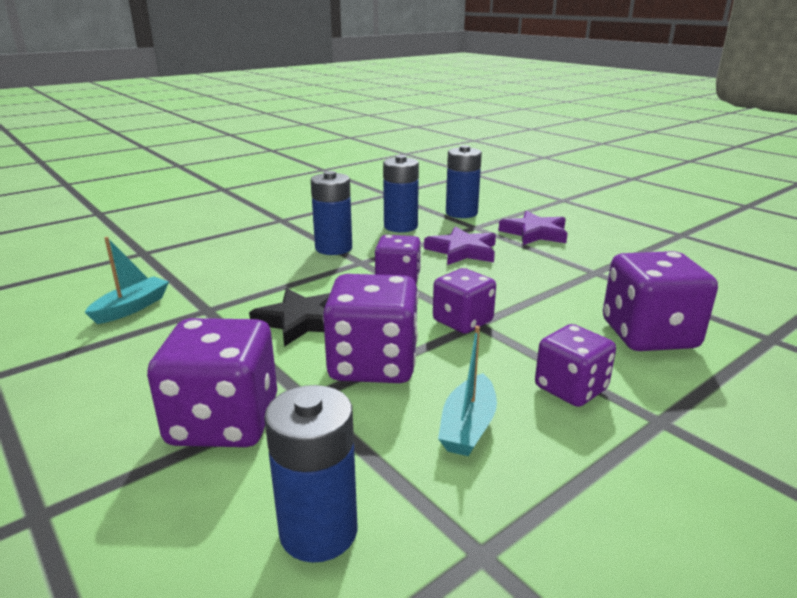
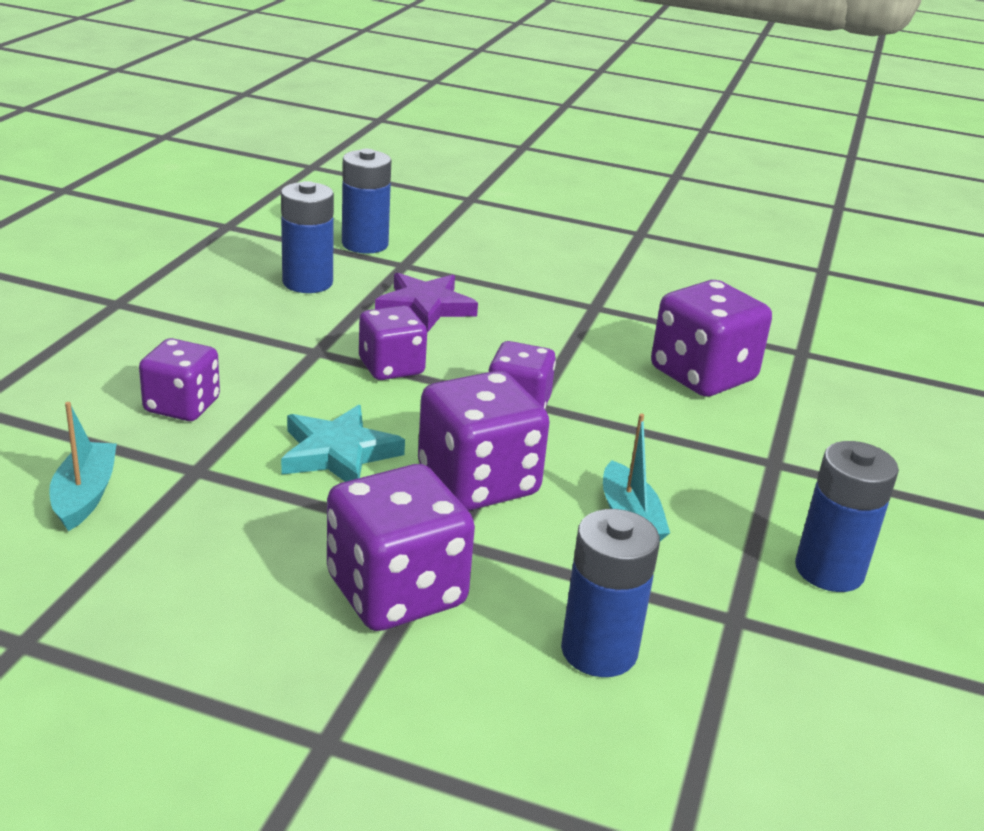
camera: 35 degrees left, 5 degrees up
(301, 321) = (338, 453): black star -> turquoise star
(333, 248) = (255, 337): blue battery -> blue battery (829, 570)
(534, 233) = (484, 261): purple star -> none
(570, 388) = (682, 453): purple dice -> purple dice (182, 406)

